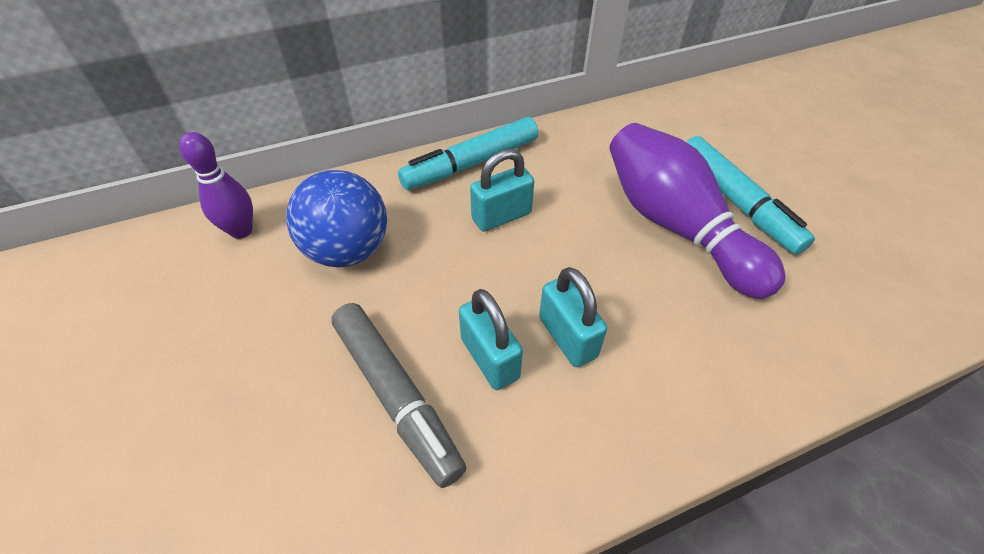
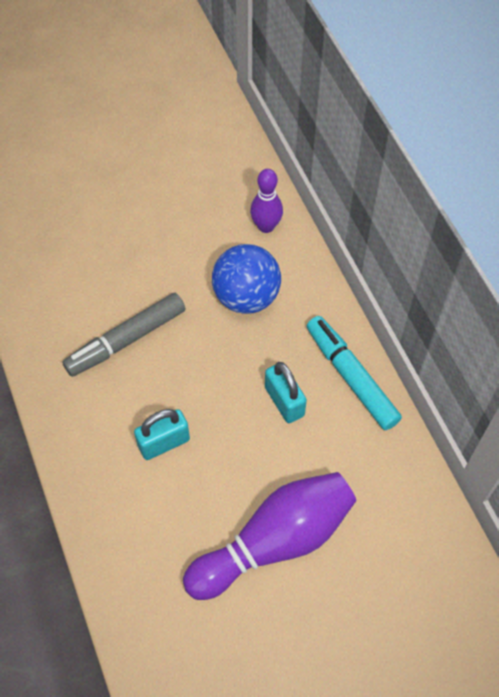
camera: 90 degrees right, 10 degrees up
(490, 358) = (149, 393): turquoise padlock -> none
(736, 202) = (307, 606): turquoise marker -> none

